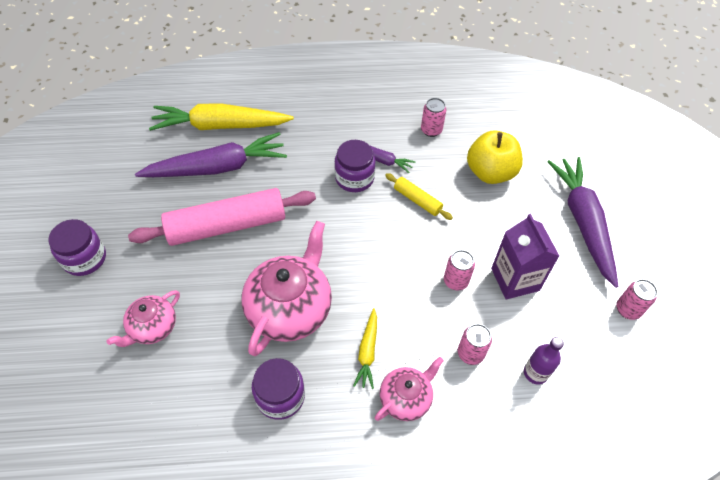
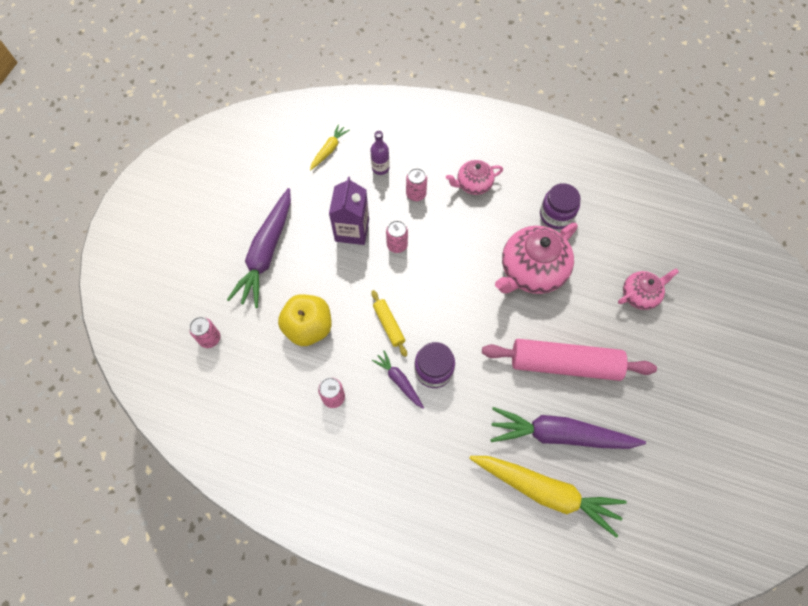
camera: 155 degrees left, 10 degrees up
(85, 258) = (693, 378): purple jar -> none
(367, 351) = (486, 221): yellow carrot -> yellow carrot (329, 150)
(627, 309) = (288, 181): pink can -> pink can (210, 338)

